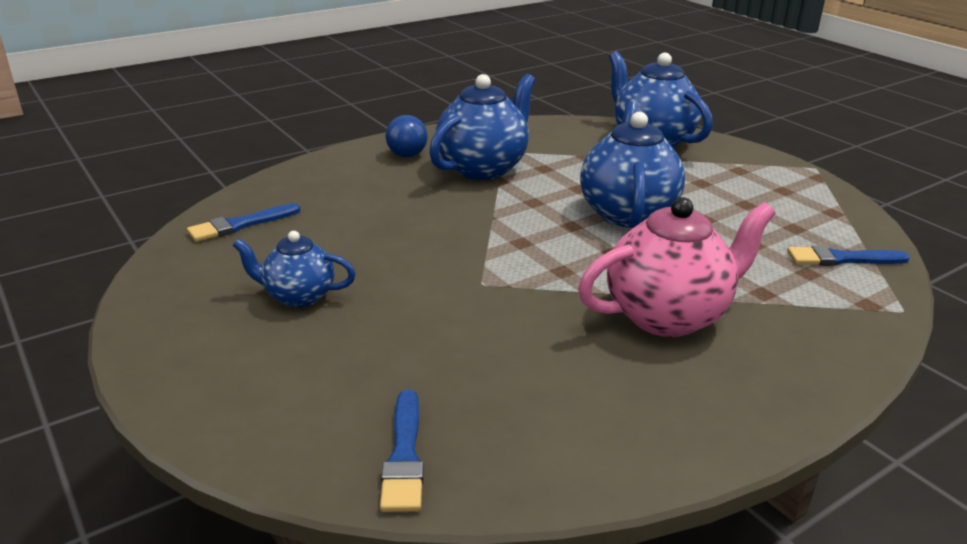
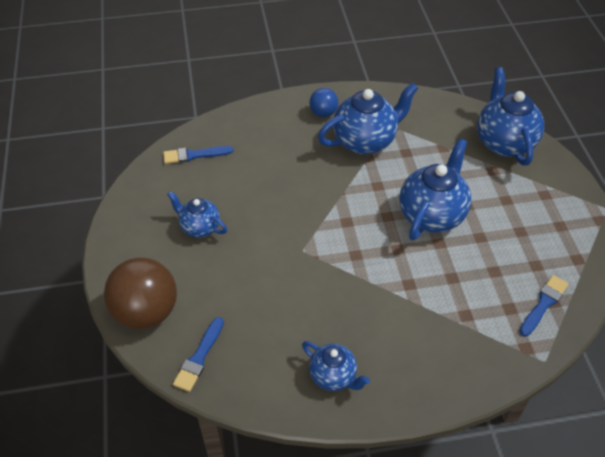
camera: 25 degrees right, 20 degrees up
(264, 422) = (146, 312): none -> brown ball
(649, 411) = (333, 376): none -> blue teapot
(668, 315) = (393, 313): pink teapot -> none
(841, 259) = (543, 304): blue brush -> blue brush turned 105 degrees clockwise

